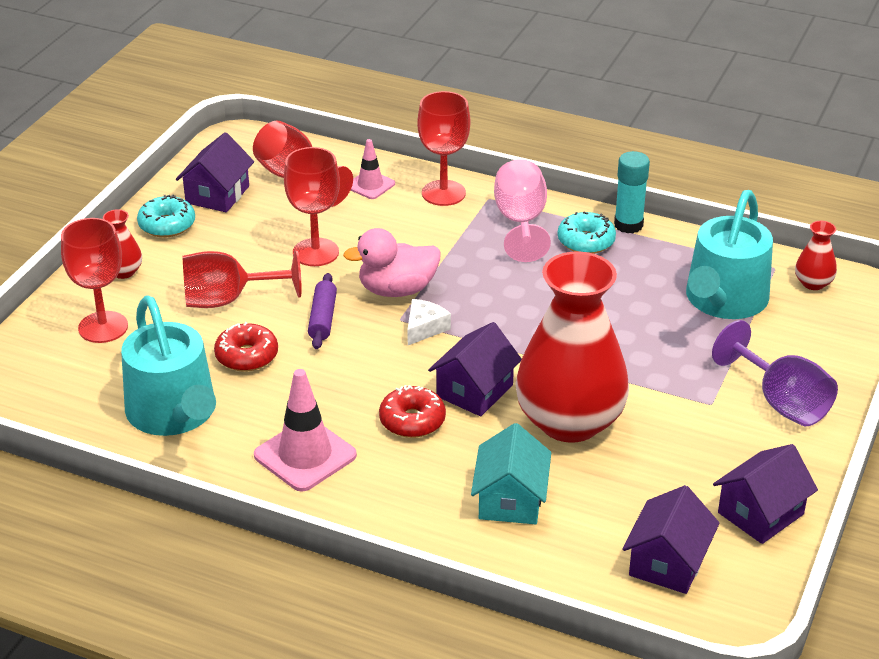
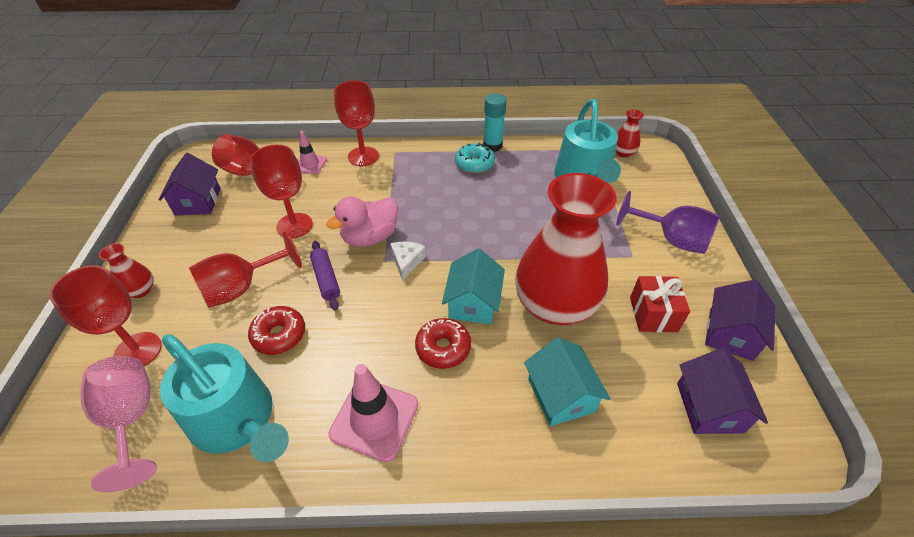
camera: 25 degrees left, 10 degrees up
(167, 225) = (165, 238): turquoise donut -> none
(474, 391) = (473, 303): purple house -> turquoise house
(521, 222) = (425, 163): pink goblet -> pink goblet (131, 419)
(682, 466) = (653, 314): none -> red gift

